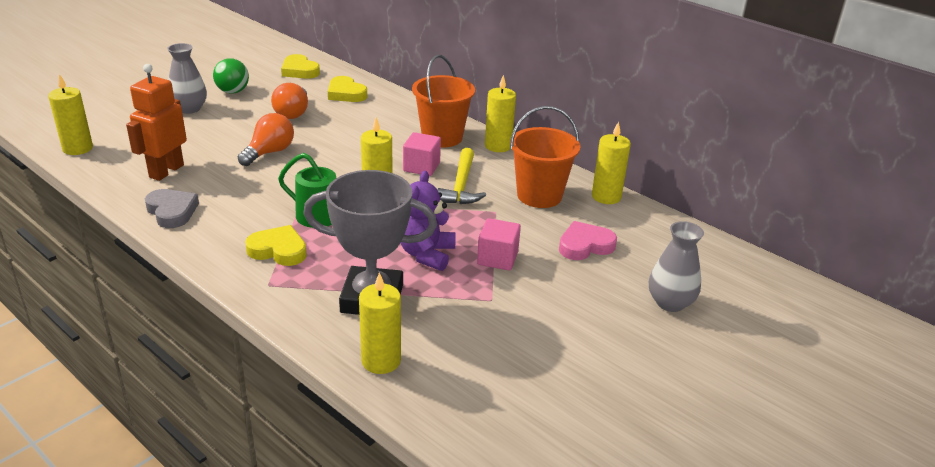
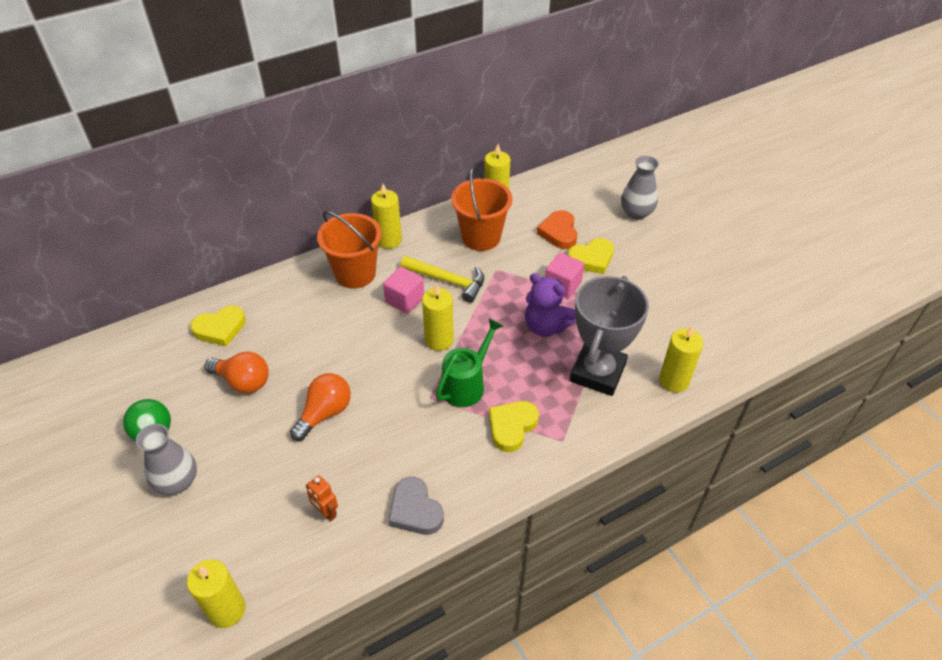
camera: 70 degrees left, 15 degrees up
(166, 171) = (326, 512): orange robot -> orange robot, size x0.51
(172, 211) = (415, 510): grey heart -> grey heart turned 105 degrees counterclockwise
(269, 152) = (325, 413): orange light bulb -> orange light bulb turned 75 degrees clockwise
(299, 71) = (134, 361): yellow heart -> yellow heart (591, 259)
(585, 245) = (559, 232): pink heart -> orange heart

